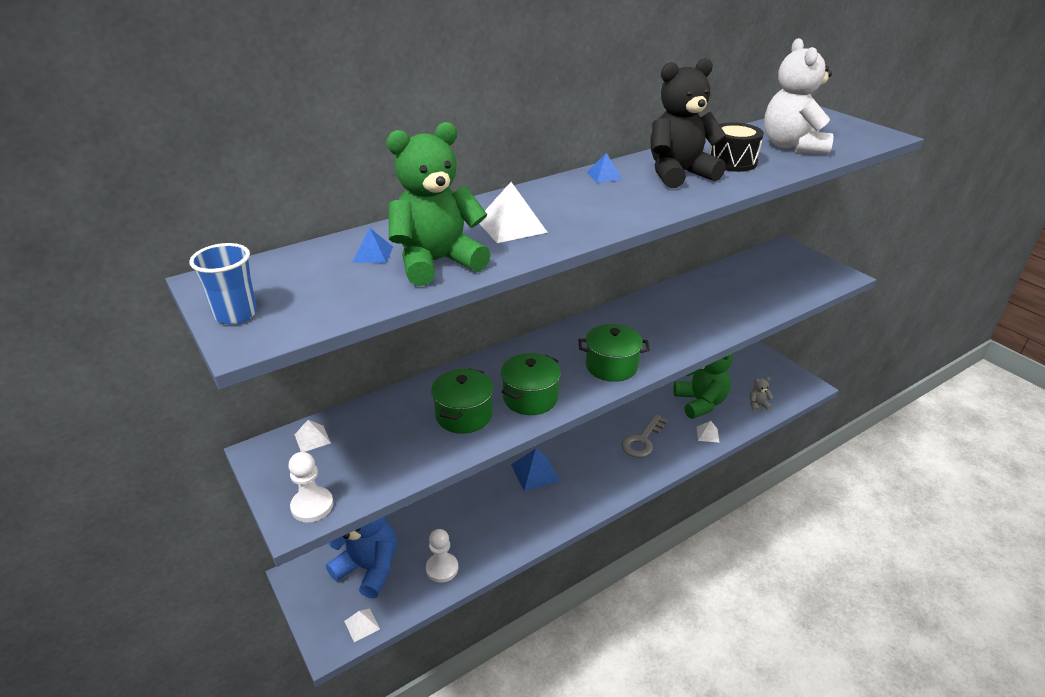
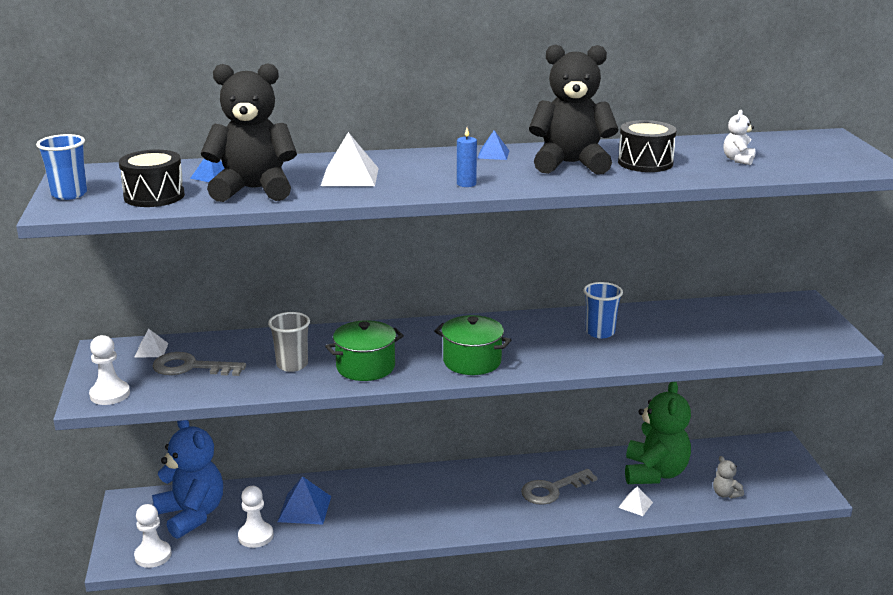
camera: 25 degrees right, 10 degrees down
(339, 294) = (154, 196): none -> black drum
(362, 625) = (153, 555): white pyramid -> white pawn
(369, 447) = (191, 367): none -> grey key
(437, 262) = (253, 190): green teddy bear -> black teddy bear
(464, 415) = (292, 365): green pot -> grey cup
(535, 472) = (410, 485): blue pyramid -> blue pyramid (304, 509)
(624, 212) = (466, 184): none -> blue candle
(680, 310) = (600, 332): none -> blue cup
(757, 405) = (725, 494): grey teddy bear -> grey teddy bear turned 135 degrees counterclockwise
(792, 146) = (738, 160): white teddy bear -> white teddy bear, size x0.43

